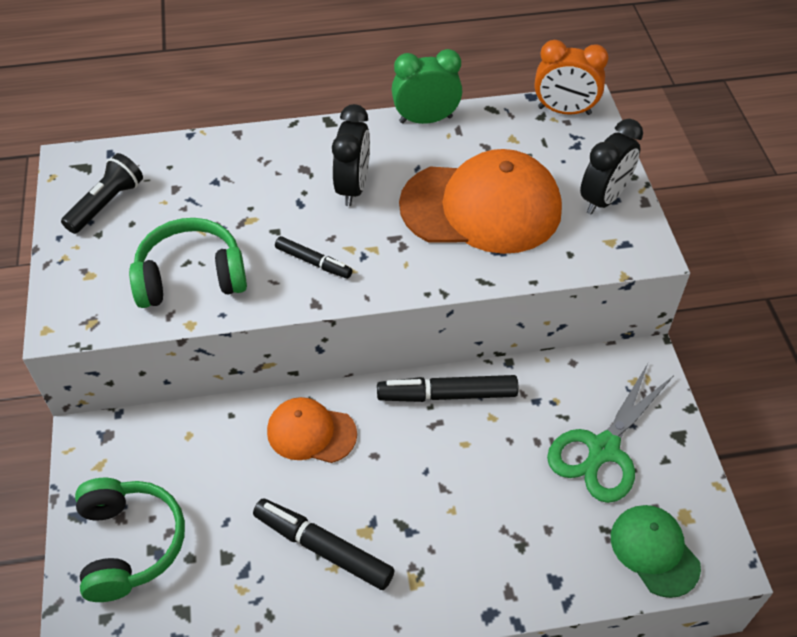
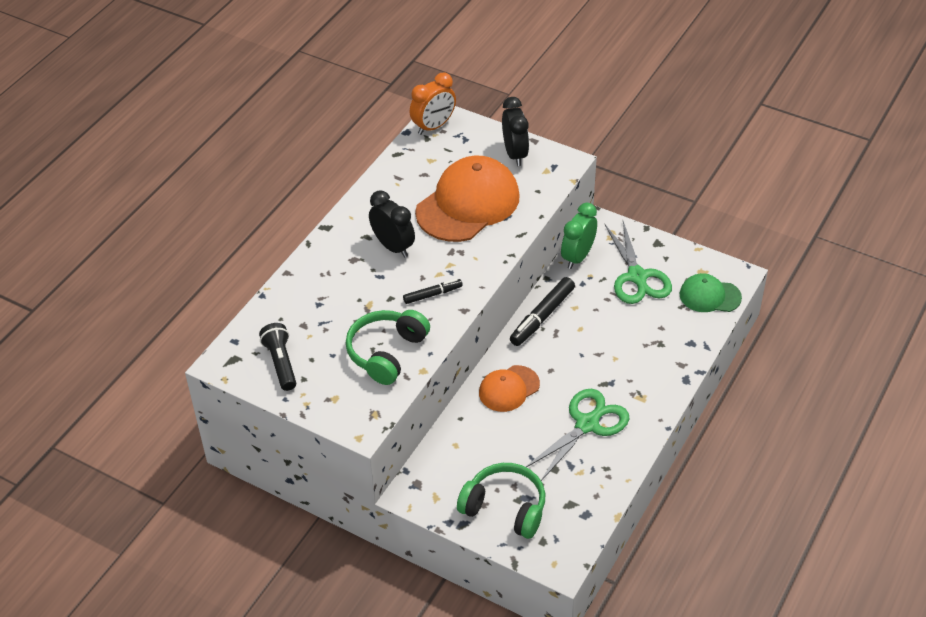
camera: 50 degrees left, 5 degrees down
(323, 548) = (587, 424): black marker -> green scissors
(426, 119) = (373, 185): green clock -> green clock (577, 257)

